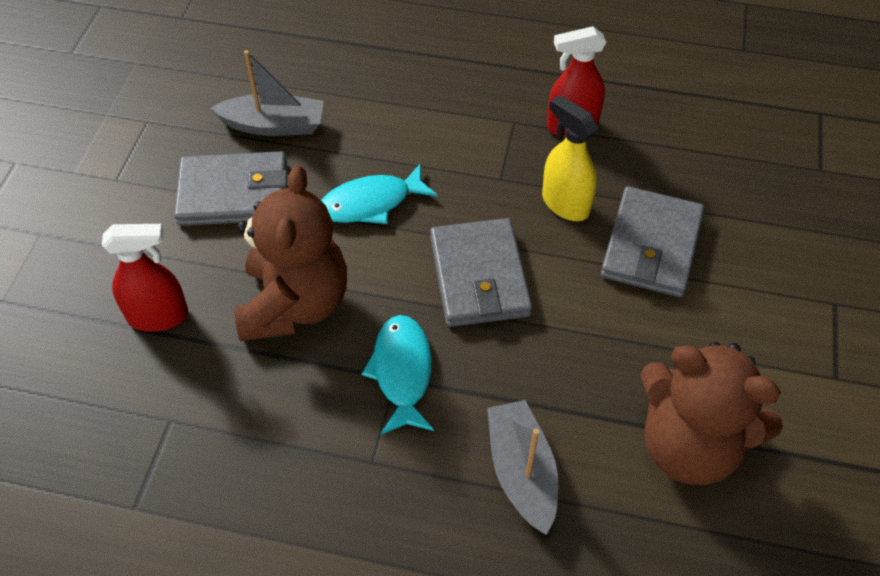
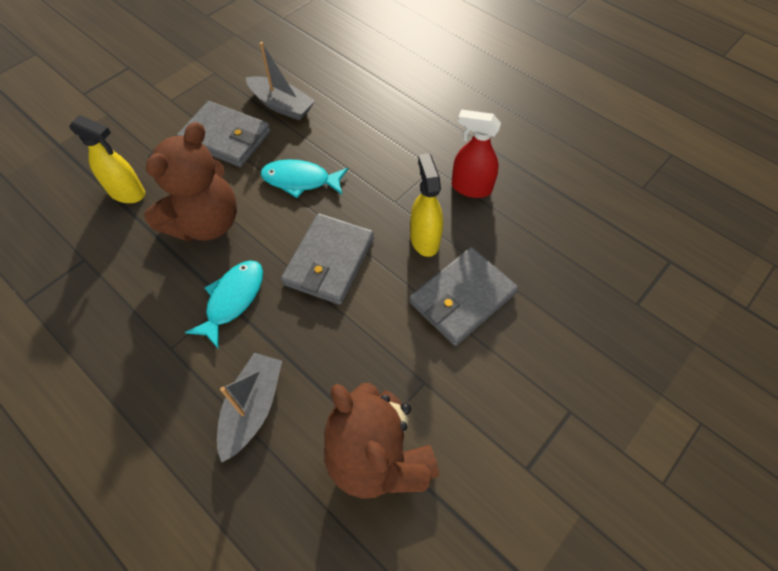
camera: 30 degrees right, 5 degrees up
(159, 316) = (127, 193): red spray bottle -> yellow spray bottle

